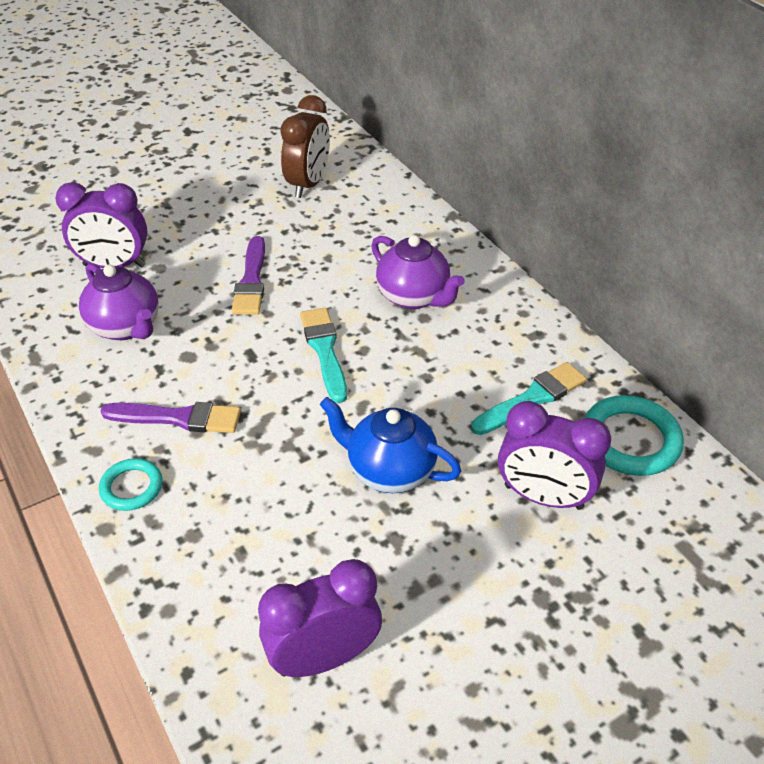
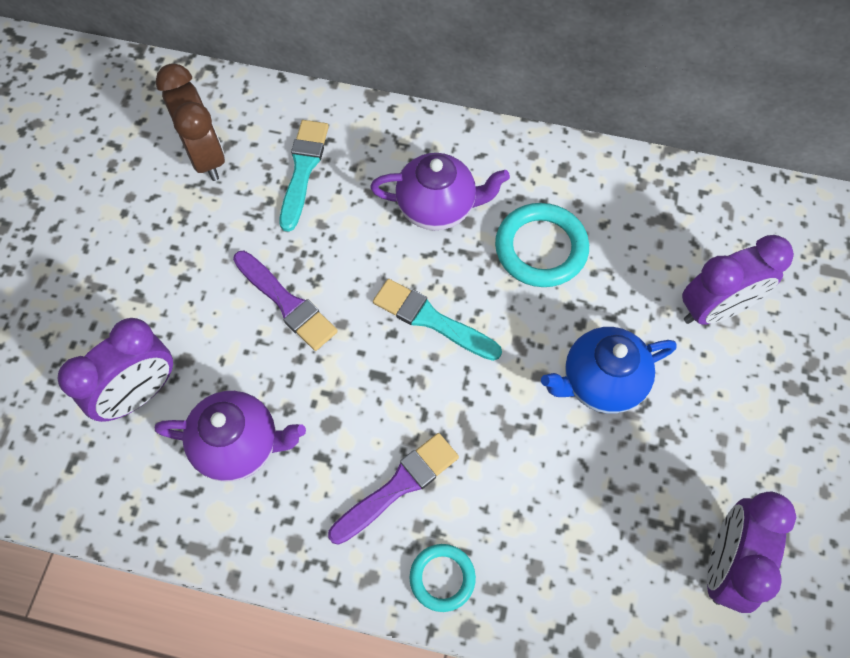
camera: 45 degrees left, 20 degrees up
(532, 398) = (622, 231): turquoise brush -> turquoise brush (303, 170)
(630, 440) = (716, 211): turquoise ring -> turquoise ring (541, 248)

